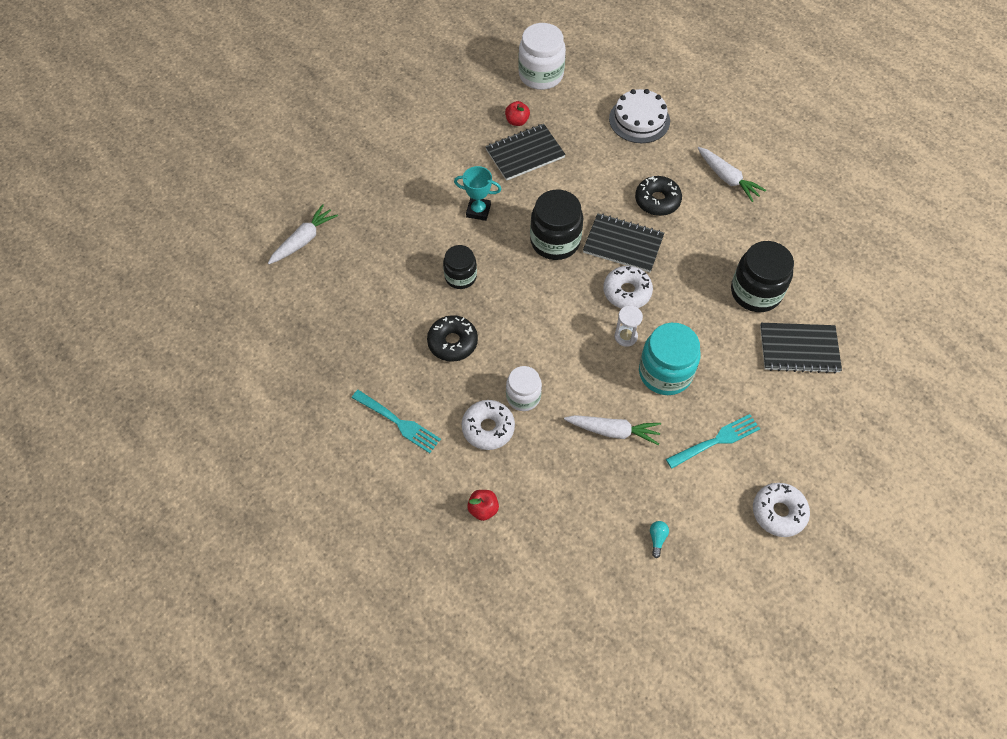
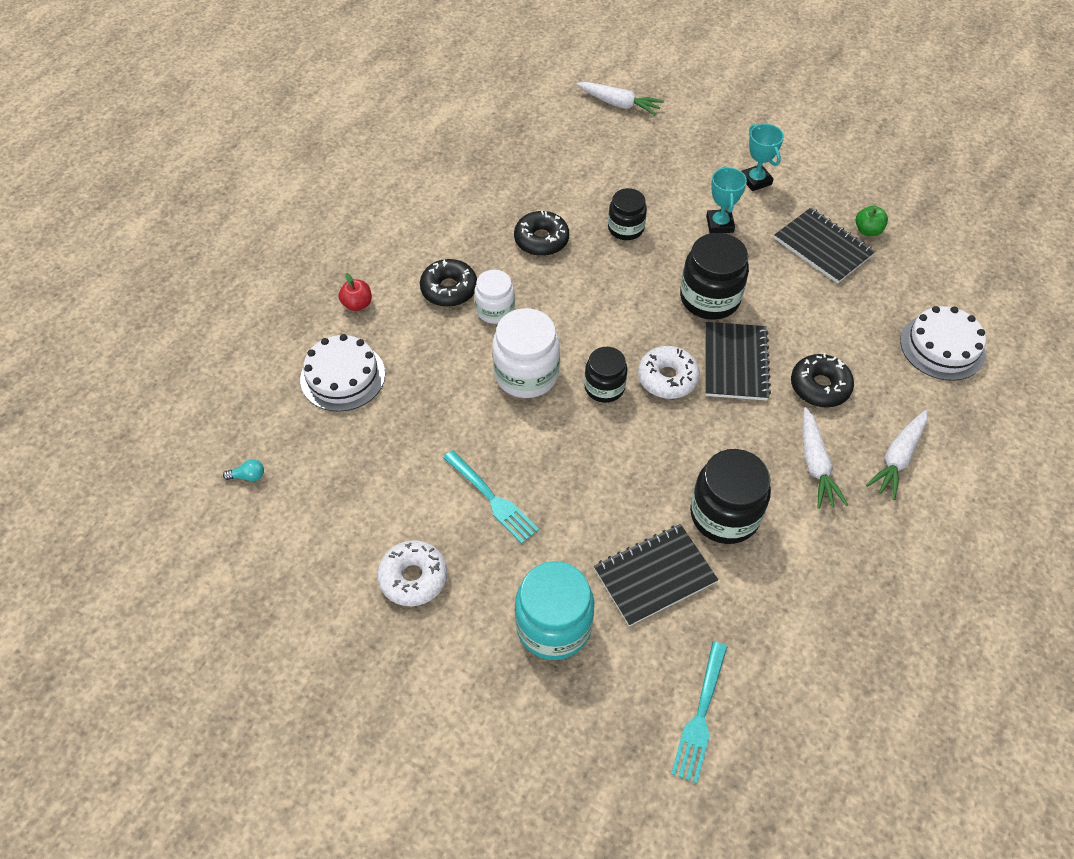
camera: 75 degrees right, 5 degrees down
(397, 422) = (436, 219): turquoise fork -> turquoise fork (700, 714)
(438, 172) = (756, 180): none -> turquoise trophy
(488, 428) = (449, 289): white donut -> black donut
(517, 121) = (867, 230): red apple -> green apple
(541, 75) = (954, 238): white jar -> white jar (526, 374)
(565, 535) = (342, 376): none -> white cake
(613, 431) = (476, 396): white carrot -> white carrot (815, 464)
(625, 336) = (604, 387): white hourglass -> black jar
(657, 539) = (354, 458): turquoise light bulb -> turquoise light bulb (248, 476)
(665, 373) = (568, 434): turquoise jar -> turquoise jar (553, 626)
(799, 349) = (654, 576): black notebook -> black notebook turned 75 degrees clockwise

